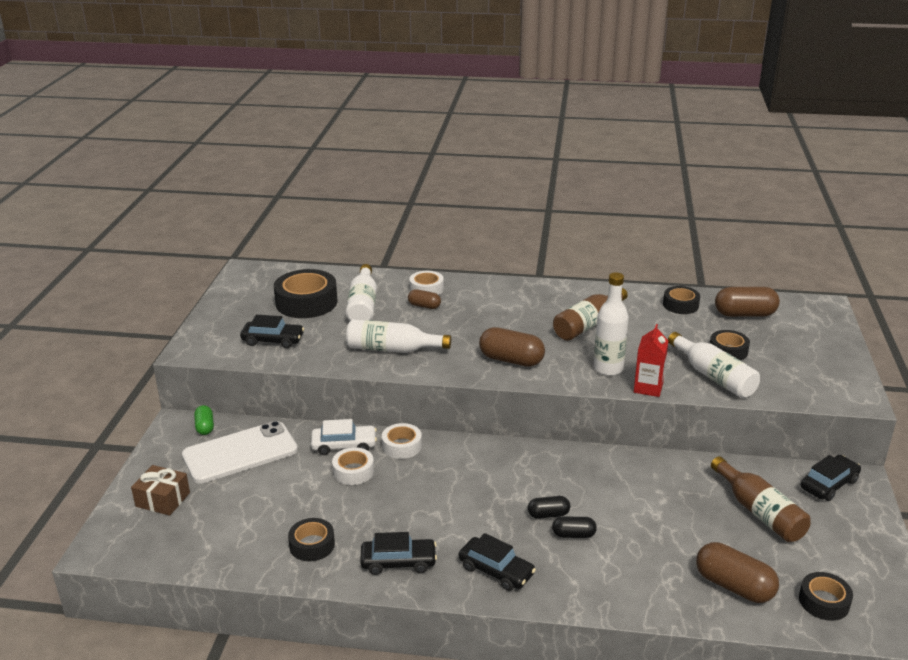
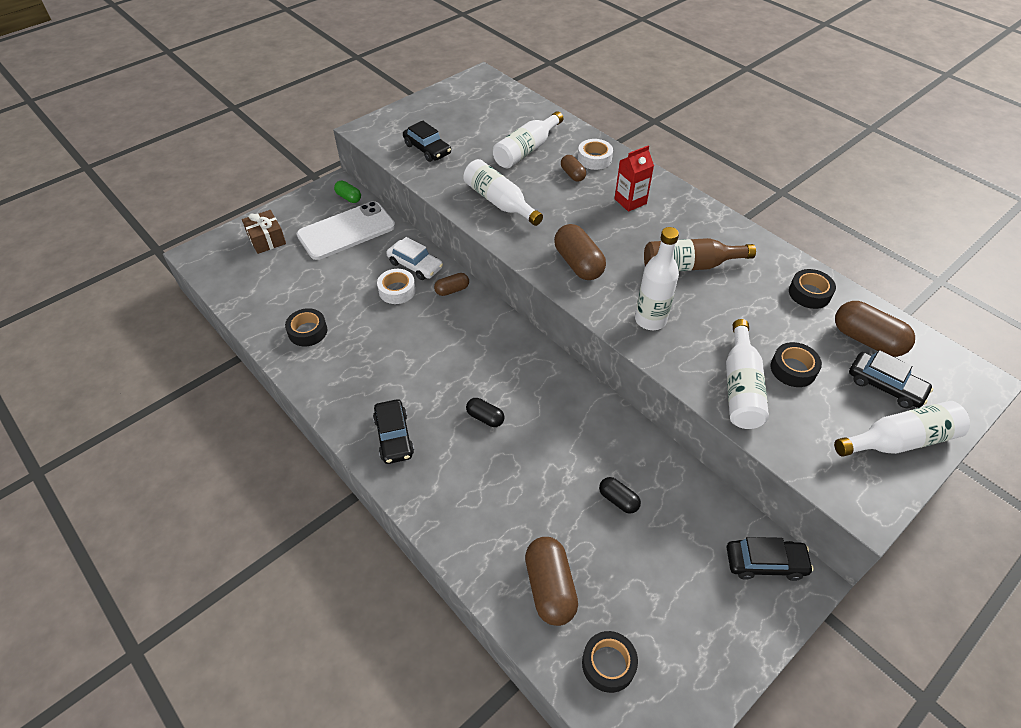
camera: 40 degrees right, 20 degrees up
(205, 427) = (348, 197): green capsule -> green capsule turned 75 degrees counterclockwise
(240, 453) = (346, 231): white phone -> white phone turned 45 degrees counterclockwise
(306, 302) = (489, 127): black tape -> none
(398, 562) = (342, 382): black car -> black car (885, 386)
(402, 446) = (452, 290): white tape -> brown capsule
(573, 535) = (482, 448): black capsule -> black capsule (618, 500)
(648, 388) = (662, 360): red carton -> red carton (630, 201)
(759, 512) = (661, 540): brown bottle -> none
(829, 357) = (899, 441): none -> white bottle

